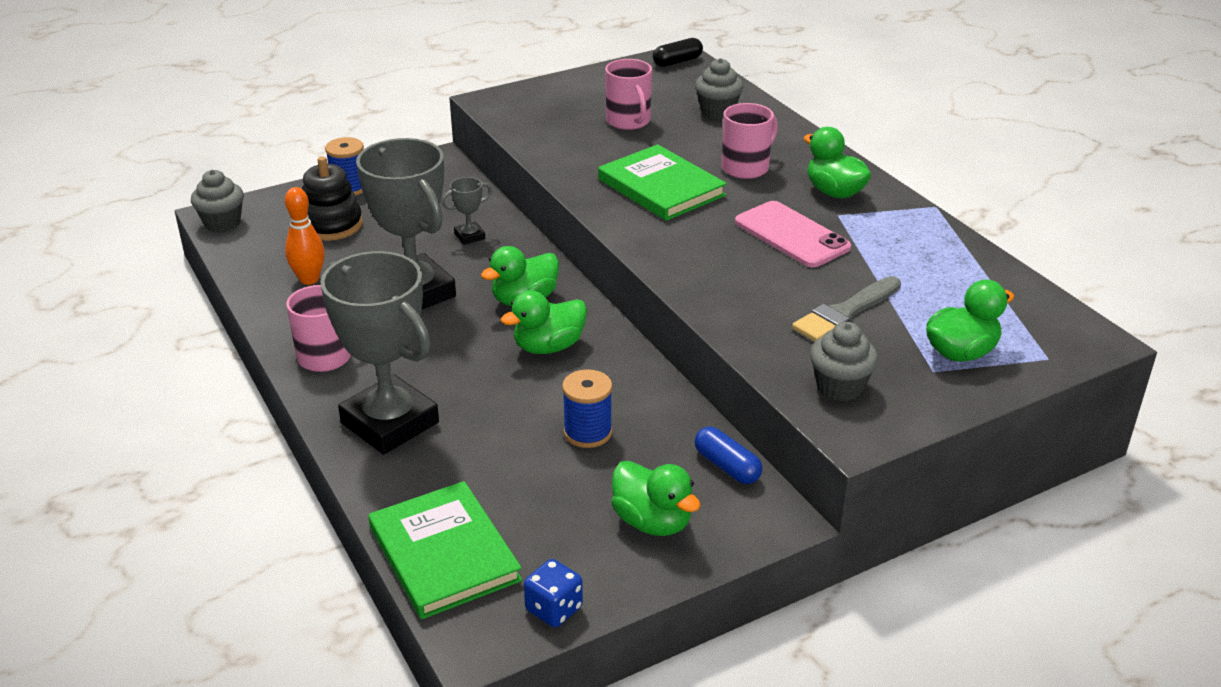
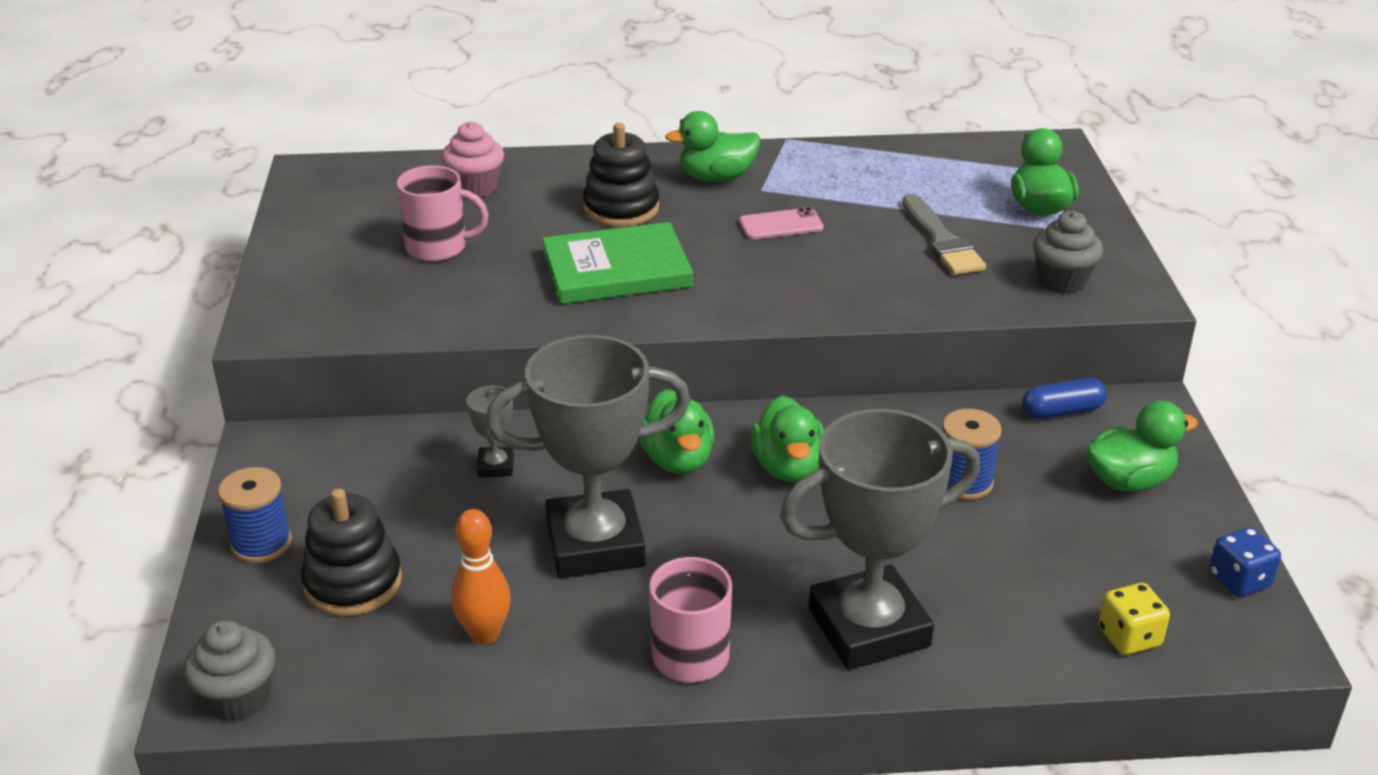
camera: 65 degrees left, 0 degrees up
(444, 554) = (1129, 637): green book -> yellow dice
(677, 62) = (321, 176): black capsule -> none
(717, 111) = (475, 188): grey cupcake -> pink cupcake
(746, 168) = (621, 208): pink mug -> black stacking toy
(791, 235) = (781, 225): pink phone -> pink phone, size x0.61

